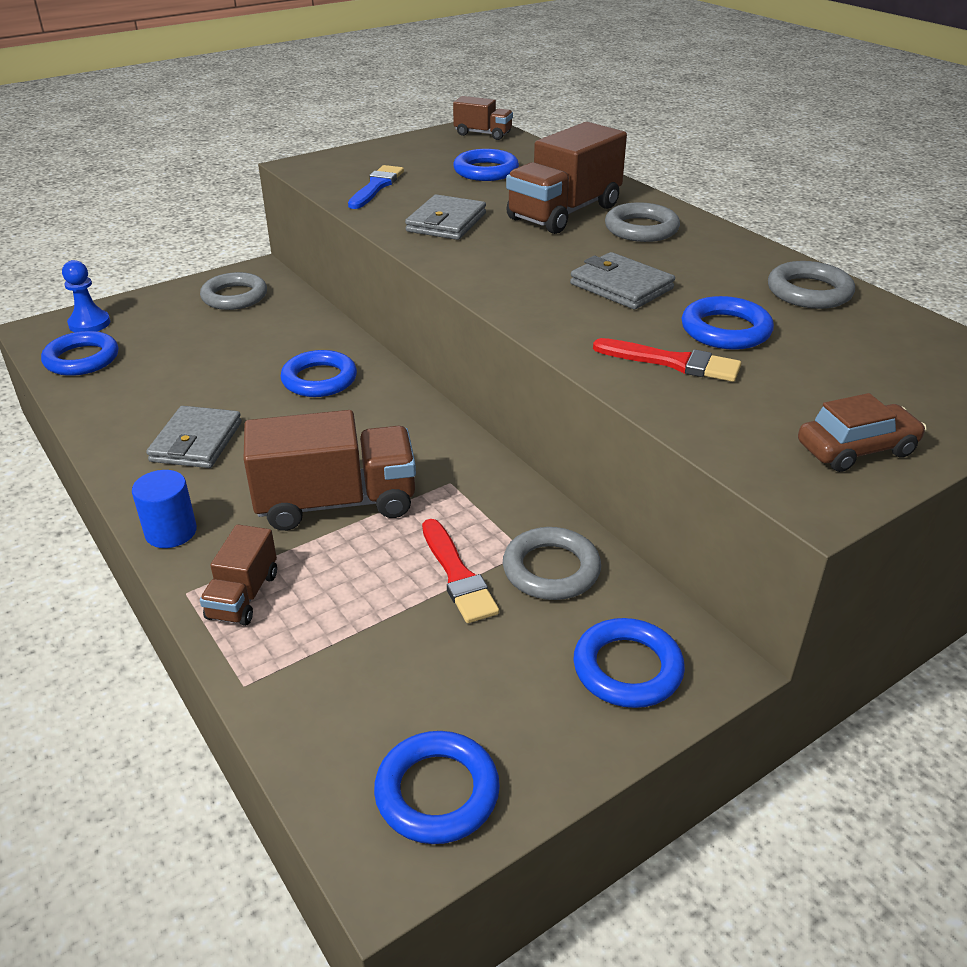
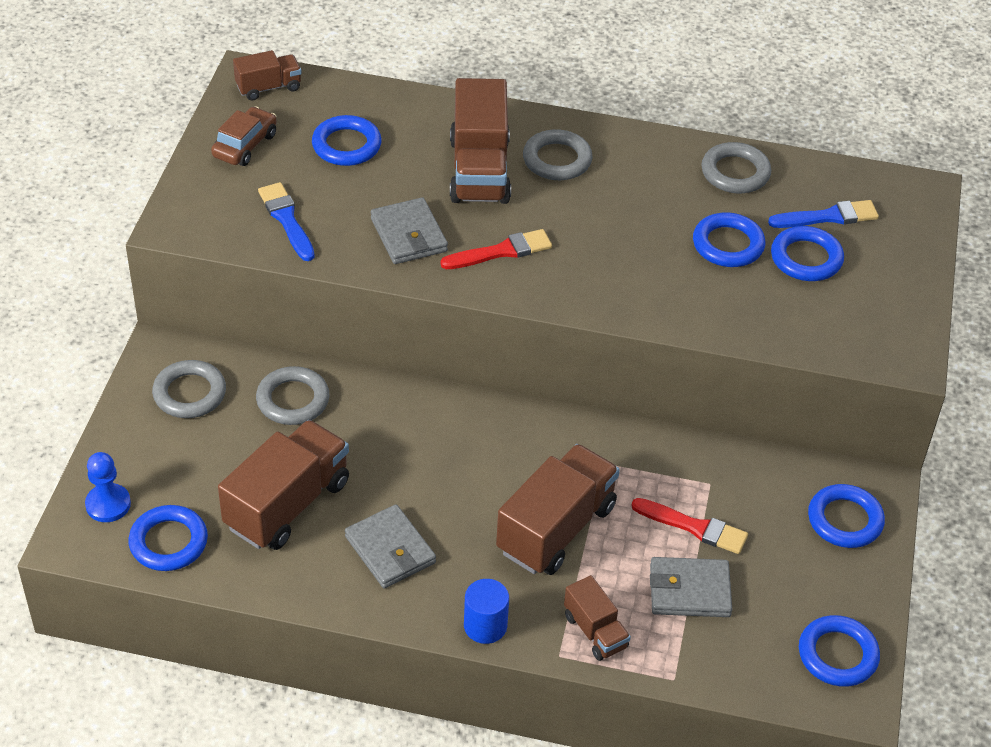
camera: 45 degrees left, 10 degrees up
(183, 379) = (287, 504): none -> brown truck
(319, 379) = (394, 435): blue ring -> blue ring (806, 258)
(551, 569) = (738, 485): grey ring -> grey ring (293, 400)
(621, 286) = (619, 237): grey wallet -> grey wallet (689, 591)
(673, 362) = (731, 296): red brush -> red brush (501, 251)
(856, 449) = (890, 308): brown car -> brown car (245, 145)
(875, 355) = (828, 217): none -> blue brush

